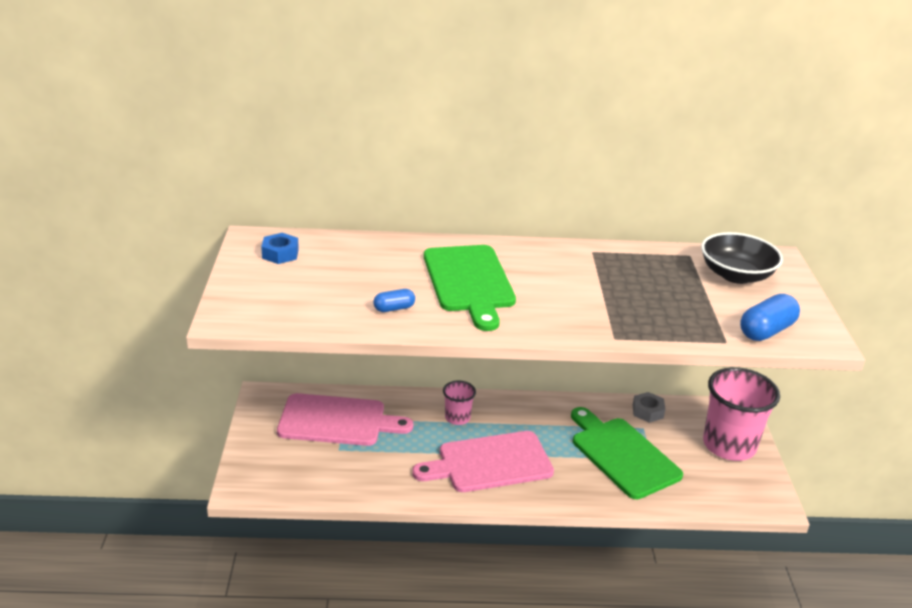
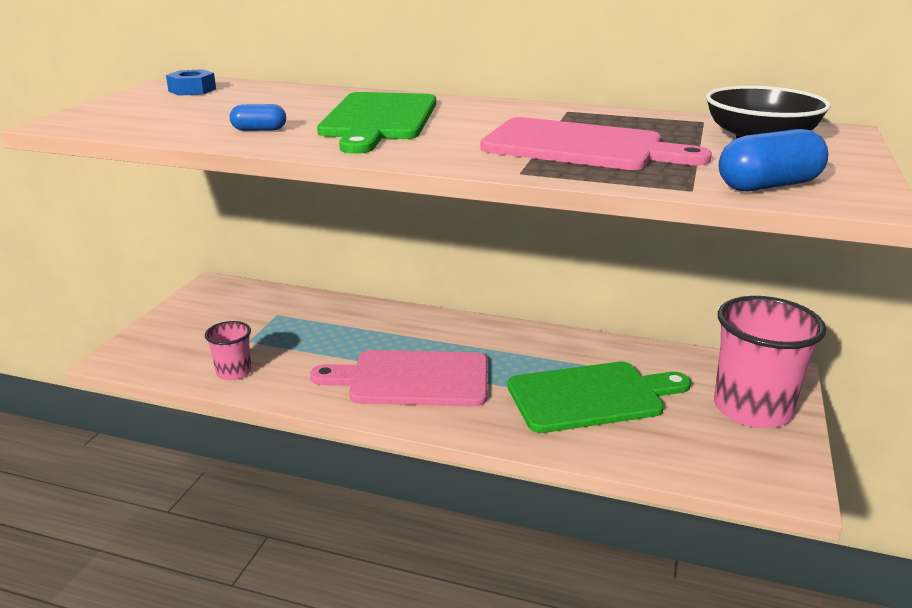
camera: 20 degrees right, 5 degrees down
(337, 421) = (269, 316): pink cutting board -> pink cutting board (580, 147)
(457, 418) = (406, 331): pink cup -> pink cup (234, 372)
(622, 455) = (591, 397): green cutting board -> green cutting board turned 90 degrees clockwise
(647, 411) = (653, 357): grey nut -> none

